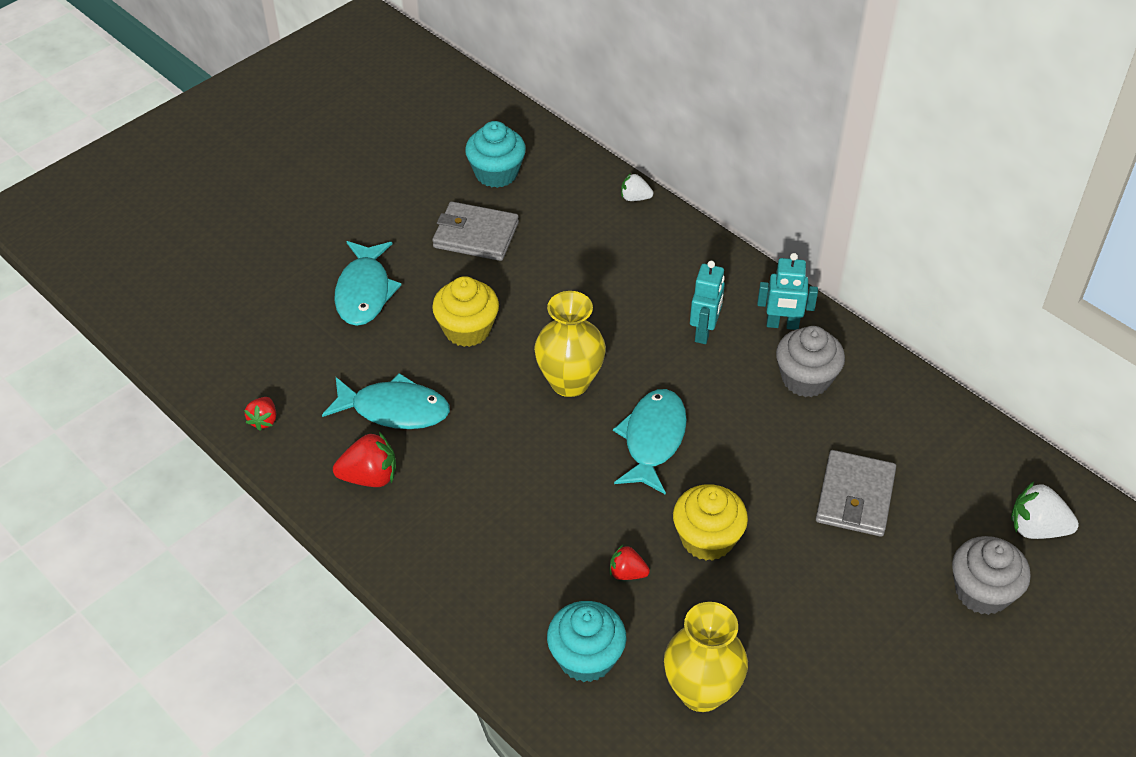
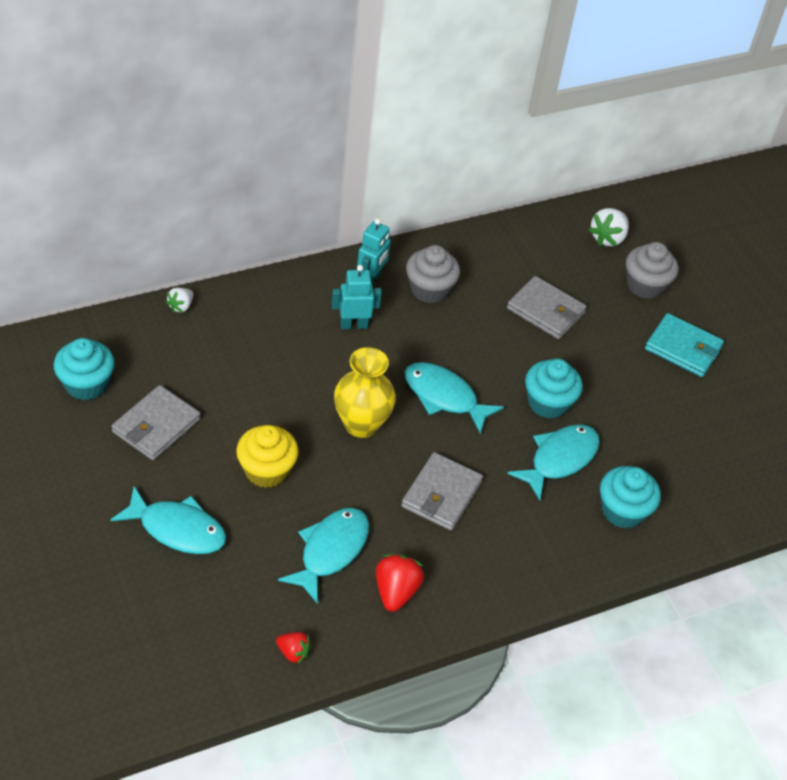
camera: 75 degrees left, 0 degrees up
(514, 477) = (441, 494): none -> grey wallet
(627, 573) = (559, 459): red strawberry -> turquoise fish
(701, 691) = (671, 457): yellow vase -> none
(704, 332) = (353, 325): turquoise robot -> turquoise robot turned 45 degrees counterclockwise
(707, 539) = (548, 403): yellow cupcake -> turquoise cupcake
(899, 662) = (683, 348): none -> turquoise wallet

